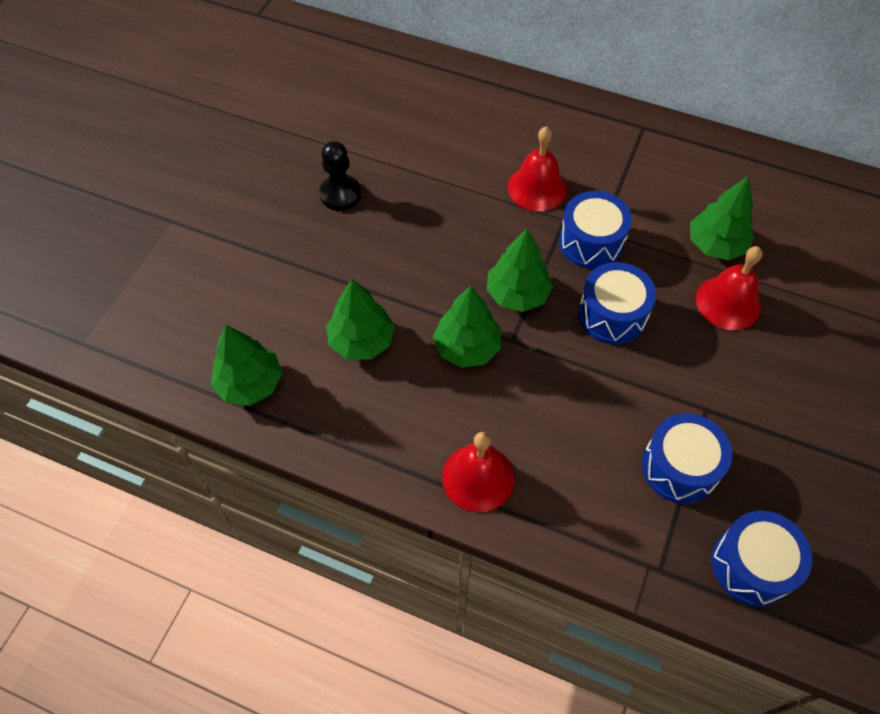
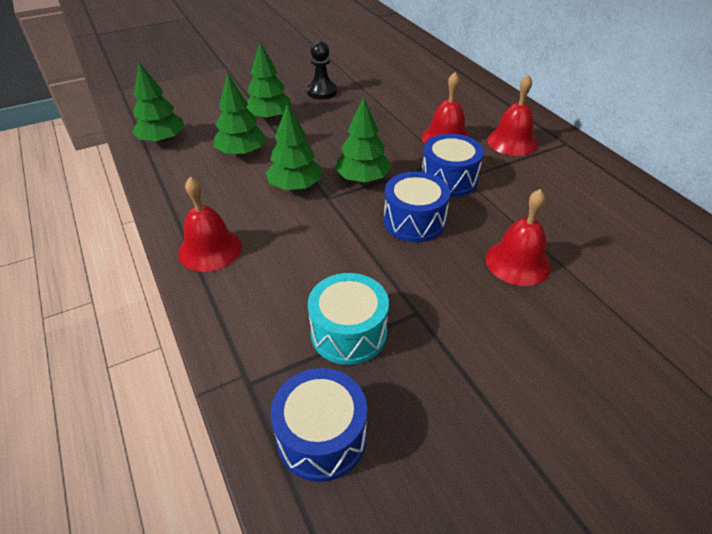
camera: 40 degrees right, 15 degrees down
(598, 154) = (512, 142): none -> red bell
(679, 467) = (348, 332): blue drum -> turquoise drum
(715, 245) = (548, 226): green tree -> green tree (269, 117)

